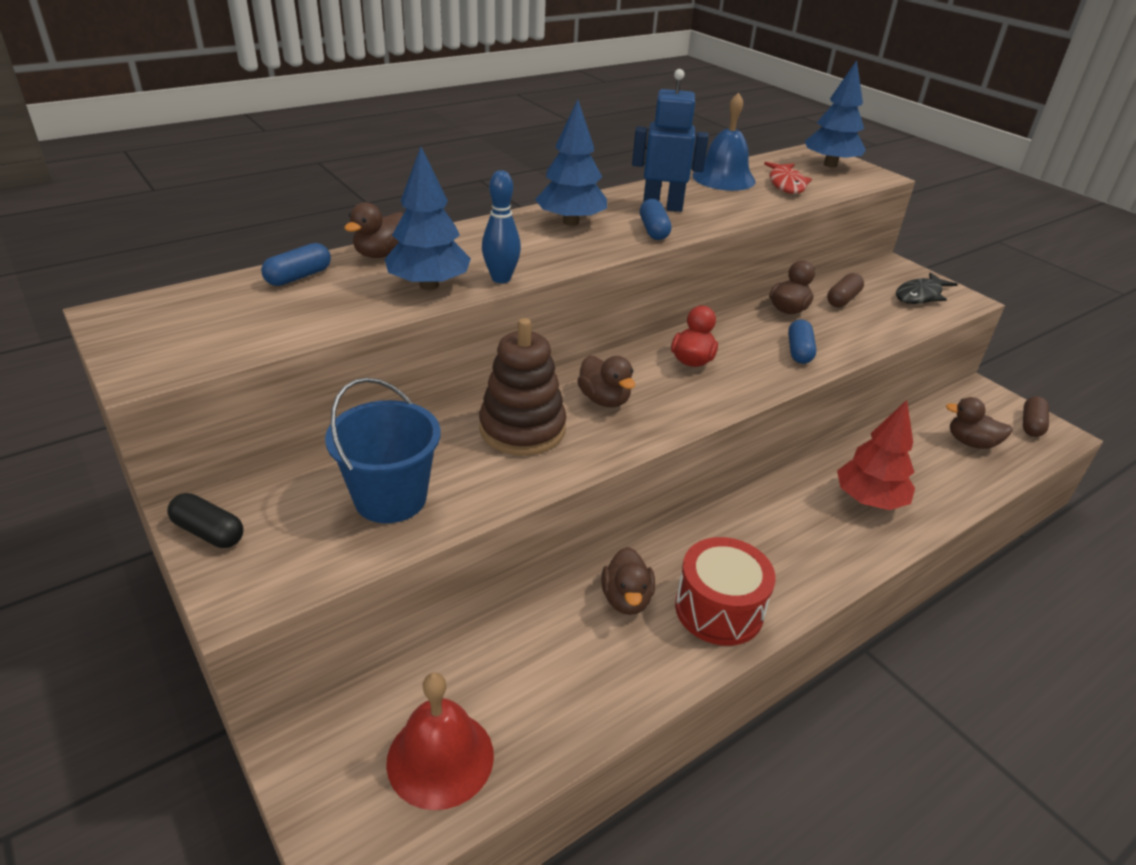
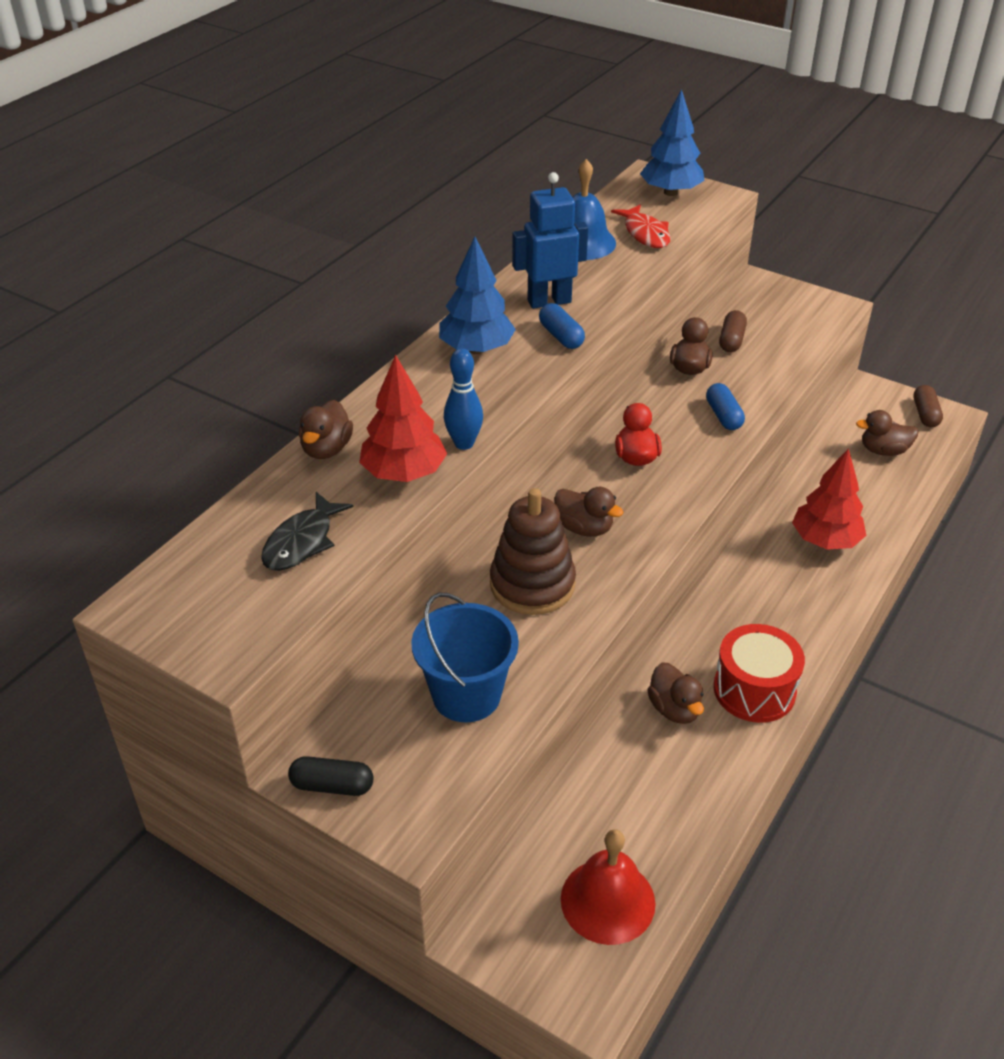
camera: 20 degrees left, 5 degrees up
(299, 277) = (271, 503): blue capsule -> none
(429, 285) = (403, 473): blue tree -> red tree
(920, 295) = (797, 314): black fish -> black fish (302, 542)

